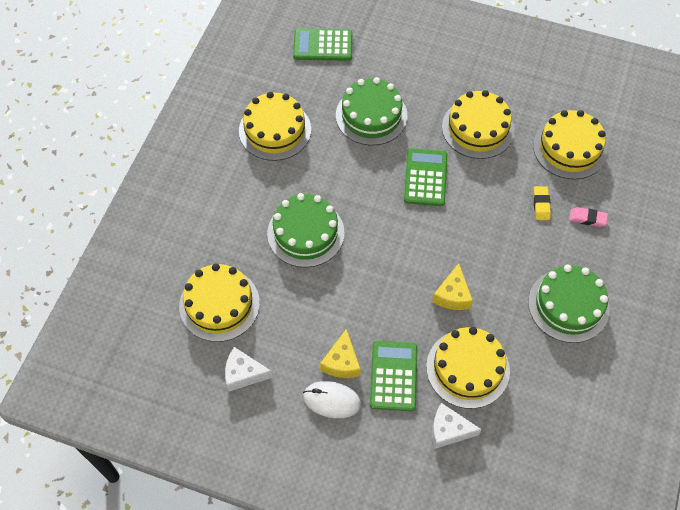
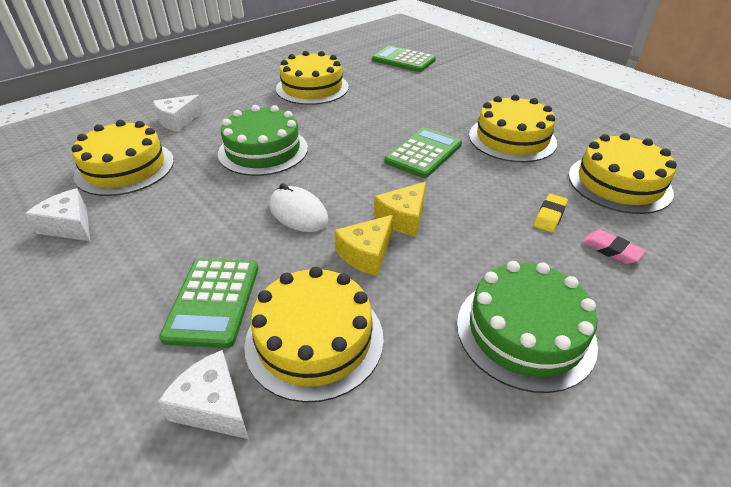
camera: 30 degrees right, 20 degrees down
(201, 231) = (178, 121): none -> white cheese
(331, 400) = (117, 291): white mouse -> white mouse (298, 213)
(342, 362) = (173, 260): yellow cheese -> yellow cheese (403, 218)
(371, 115) = (407, 103): green cake -> none
(393, 376) = (213, 301): green calculator -> green calculator turned 150 degrees clockwise

